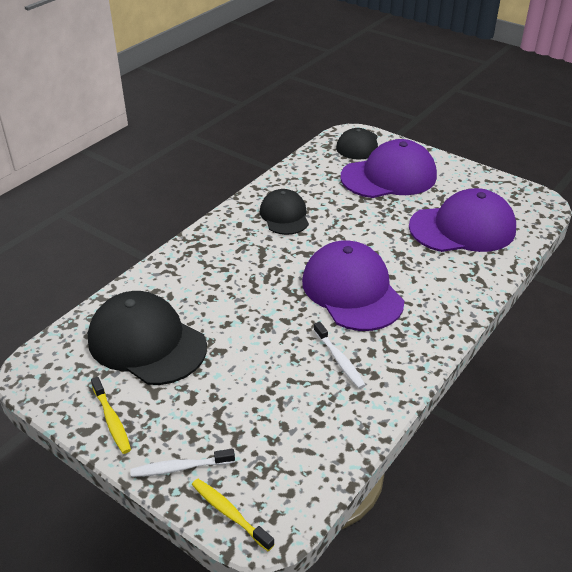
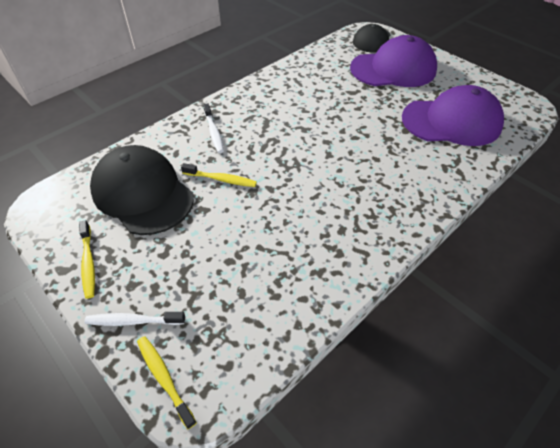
camera: 10 degrees right, 10 degrees up
(230, 317) = (221, 179): none -> yellow toothbrush
(284, 215) = (294, 94): black cap -> none
(339, 360) = (310, 234): white toothbrush -> white toothbrush (214, 132)
(352, 290) = (337, 168): purple cap -> none

